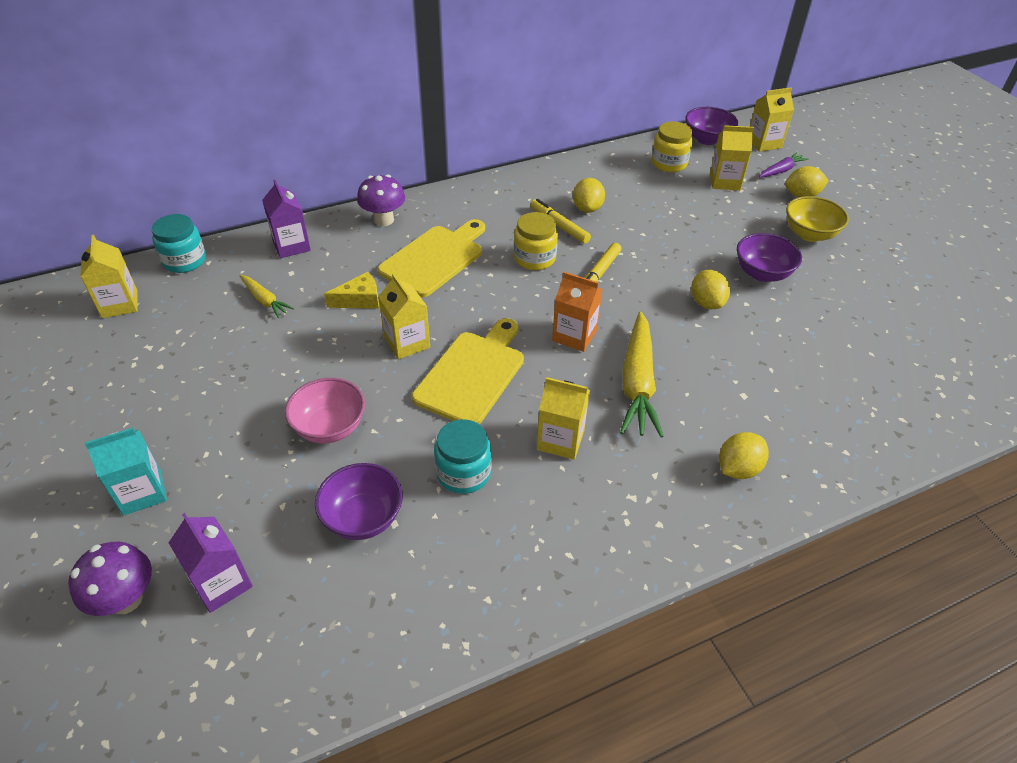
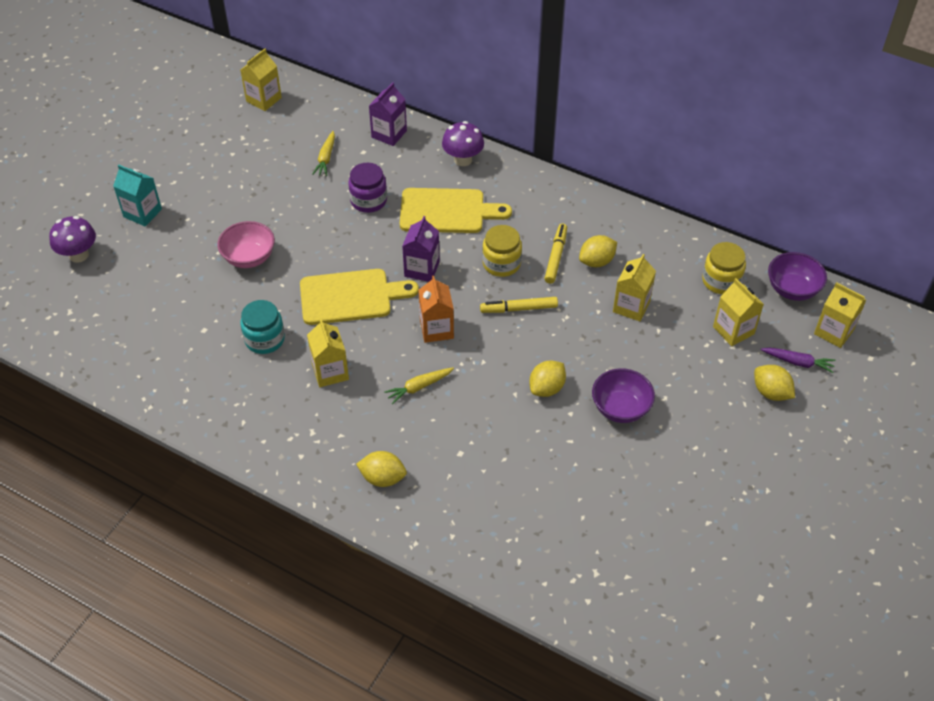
camera: 55 degrees right, 5 degrees up
(185, 261) = (326, 97): turquoise jar -> none
(221, 583) = (113, 284): purple carton -> purple carton (422, 269)
(360, 300) = (368, 201): yellow cheese -> purple jar
(363, 518) = (197, 314): purple bowl -> none
(407, 342) = (350, 248): yellow carton -> yellow carton (631, 306)
(638, 383) = (419, 387): yellow carrot -> yellow carrot, size x0.53
(809, 234) = (712, 420): yellow bowl -> none

